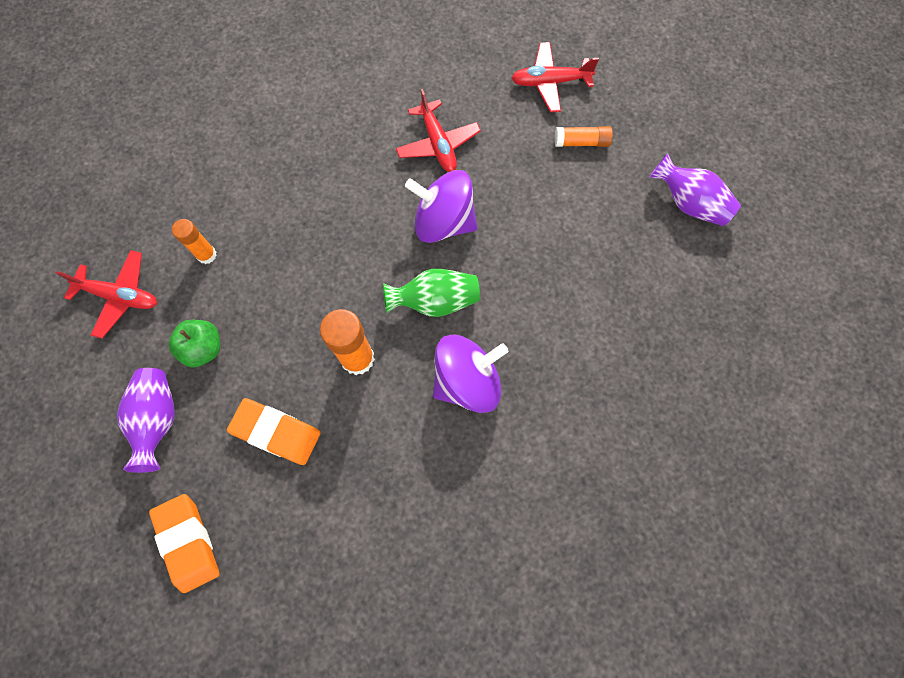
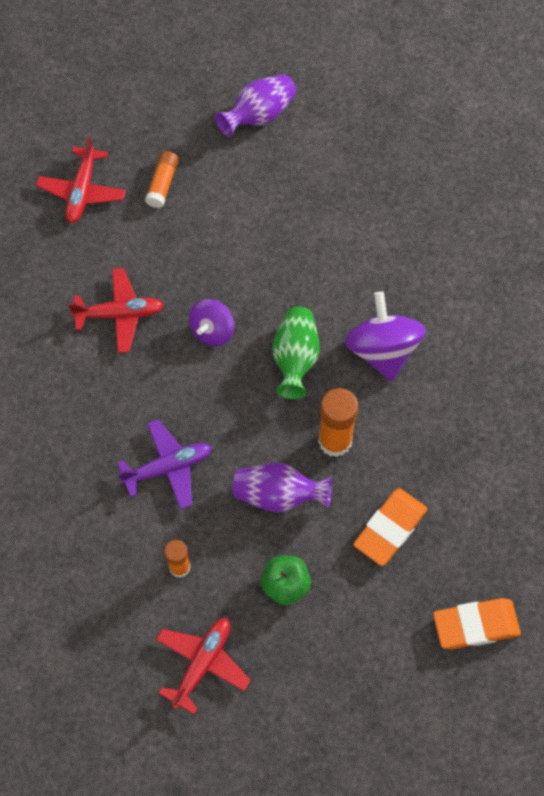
camera: 75 degrees left, 5 degrees down
(158, 419) = (349, 639): purple vase -> purple vase (278, 495)
(299, 221) = (168, 467): none -> purple plane
(443, 222) = (212, 330): purple spinning top -> purple spinning top, size x0.62

